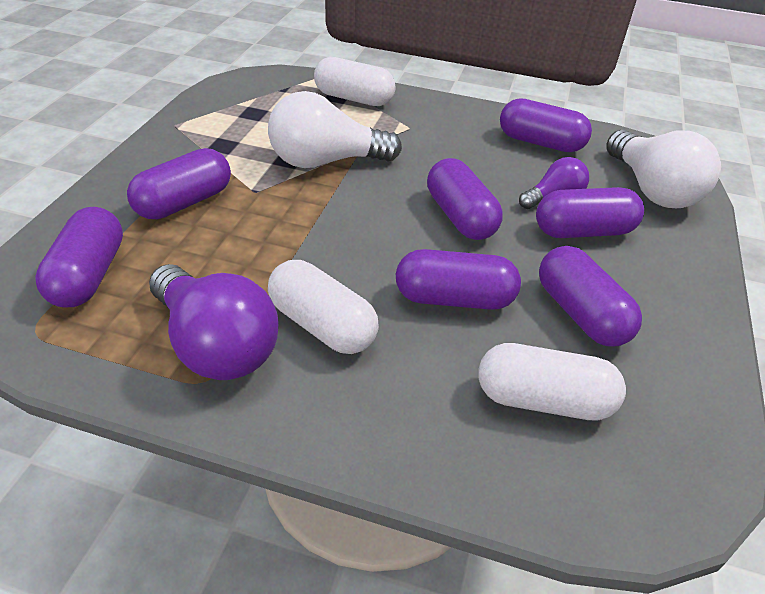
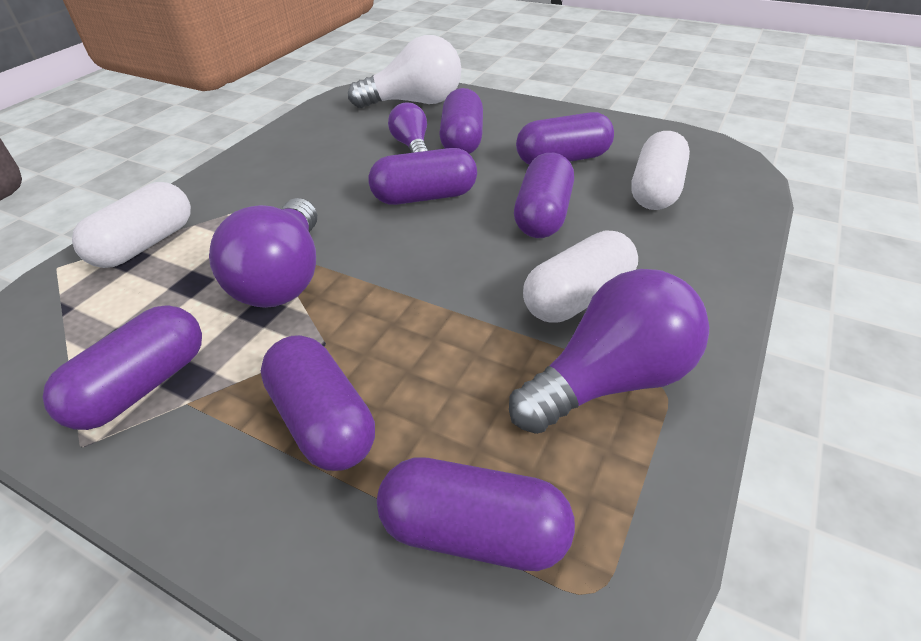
camera: 75 degrees left, 0 degrees up
(326, 161) = (283, 278): white light bulb -> purple light bulb
(540, 143) = (320, 137): purple capsule -> purple capsule (142, 386)

